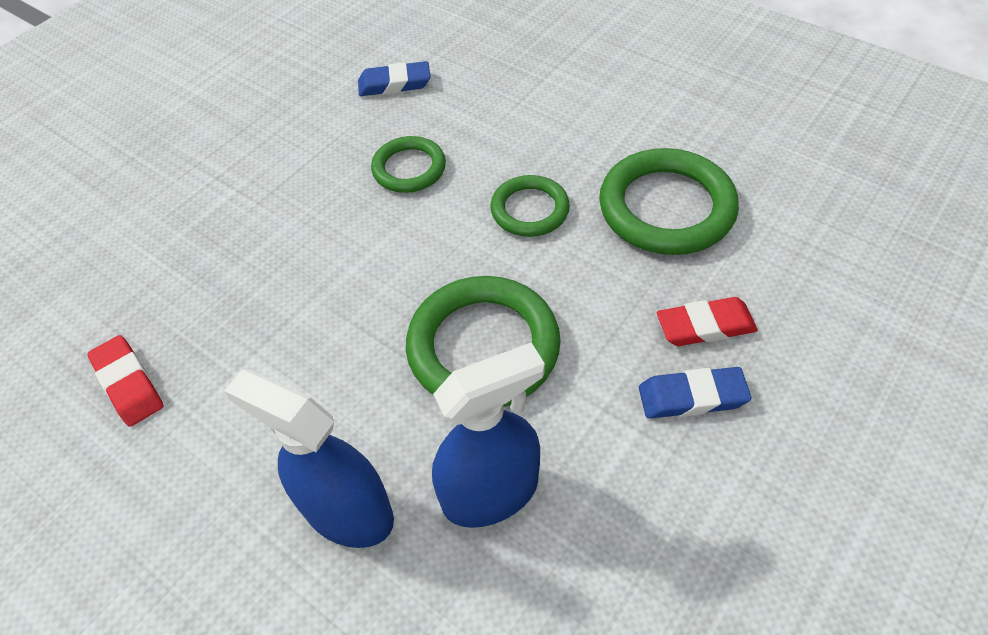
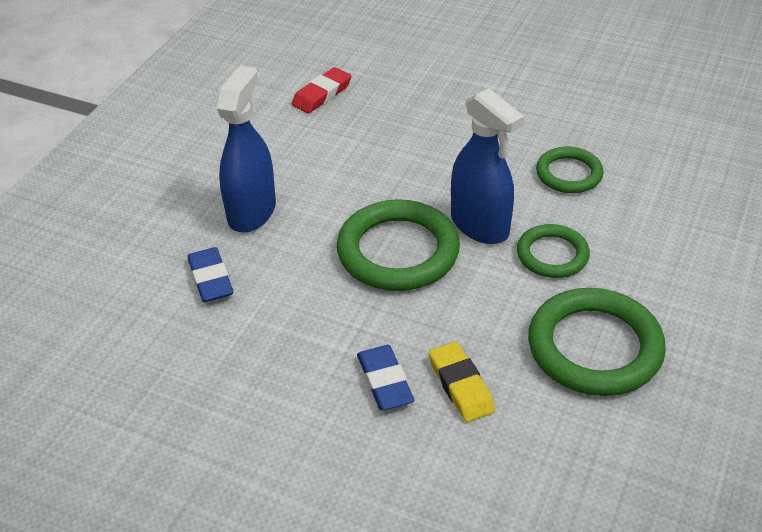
camera: 75 degrees right, 10 degrees down
(394, 84) = (671, 142): blue eraser -> blue eraser (210, 279)
(491, 492) = (277, 276): blue spray bottle -> blue spray bottle (480, 225)
(705, 326) = (461, 385): red eraser -> yellow eraser

